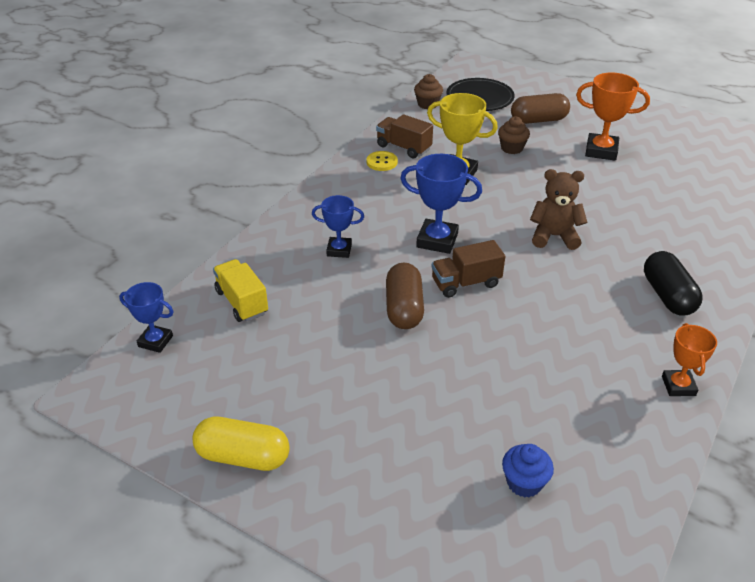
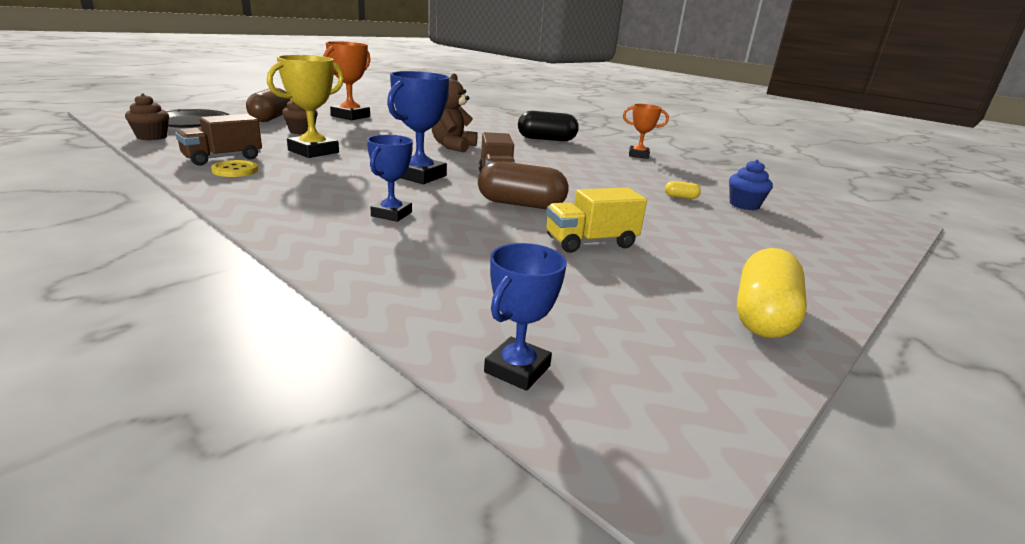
camera: 80 degrees left, 15 degrees down
(242, 302) = (455, 283): yellow truck -> yellow truck (590, 242)
(511, 423) = (681, 197): none -> yellow capsule

